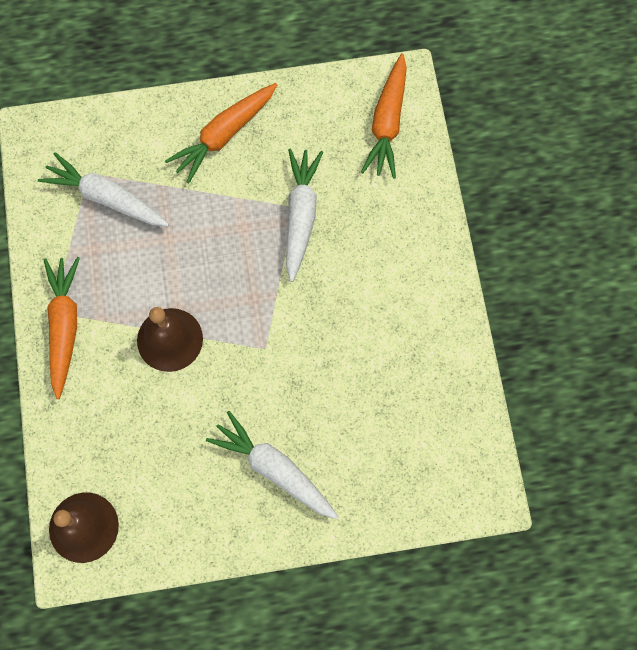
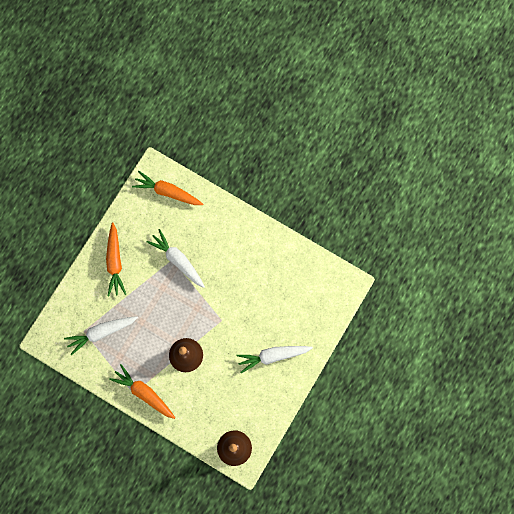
camera: 50 degrees left, 5 degrees up
(387, 123) = (167, 192): orange carrot -> orange carrot turned 150 degrees clockwise

